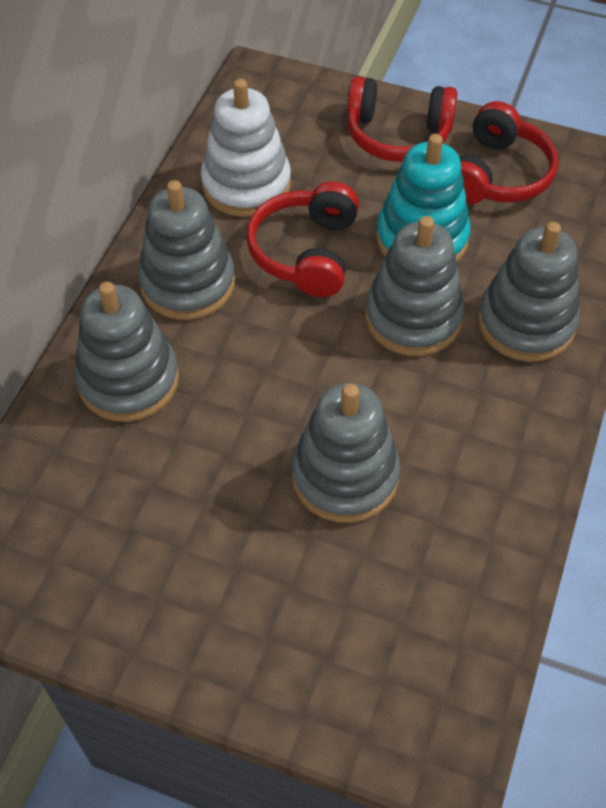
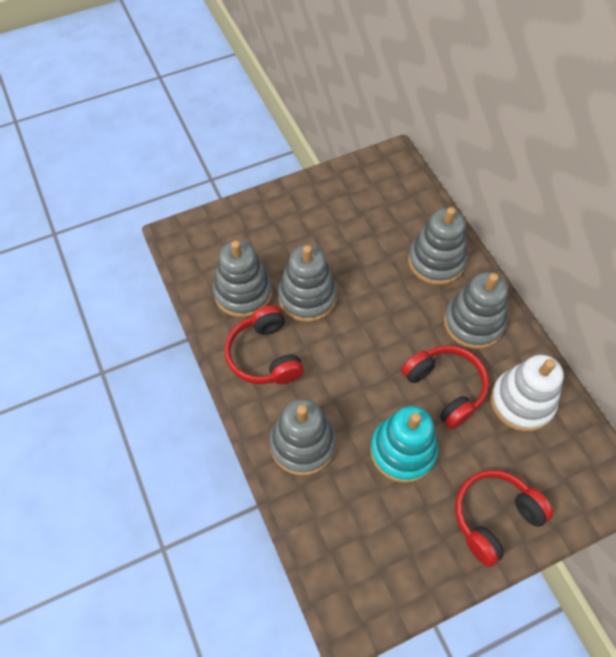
camera: 135 degrees right, 5 degrees up
(413, 317) = (357, 397): grey stacking toy -> grey stacking toy (243, 292)
(497, 175) = (411, 540): red headphones -> red headphones (265, 355)

